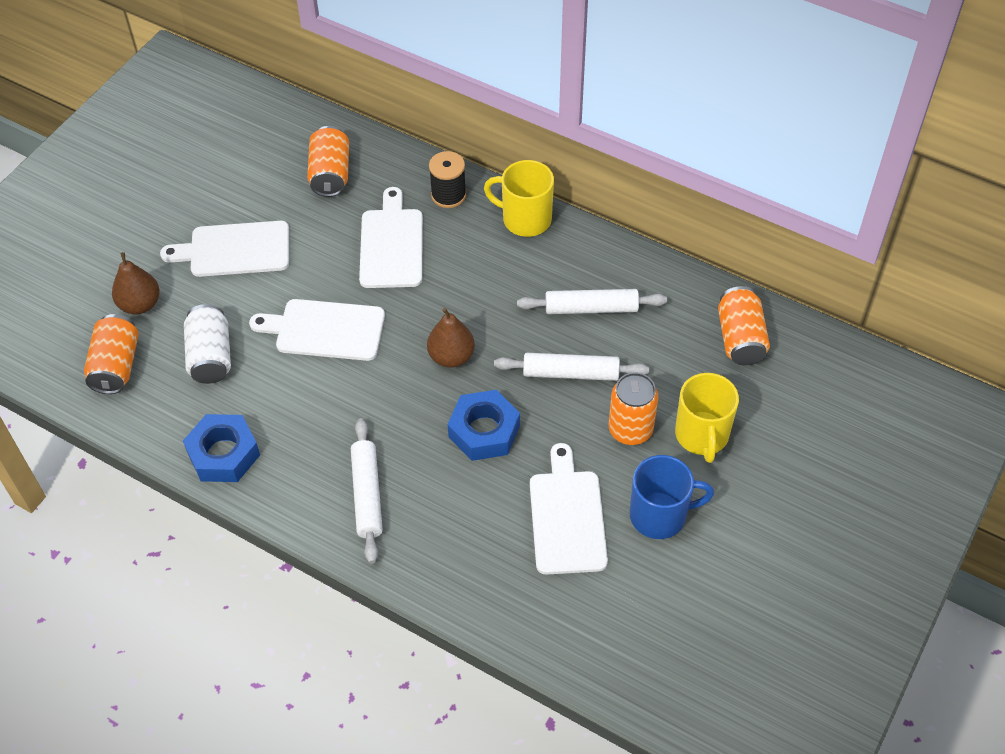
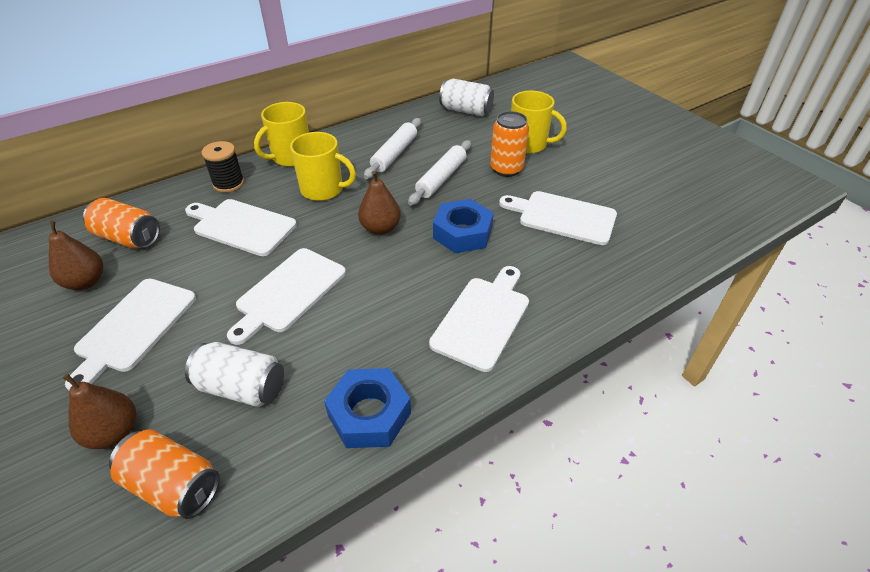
camera: 65 degrees left, 10 degrees down
(265, 184) = (86, 282): none -> brown pear
(367, 495) = (482, 319): white rolling pin -> white cutting board
(486, 277) = (323, 189): none -> yellow mug
(659, 515) = (581, 178): blue mug -> none
(740, 338) = (466, 110): orange can -> white can

